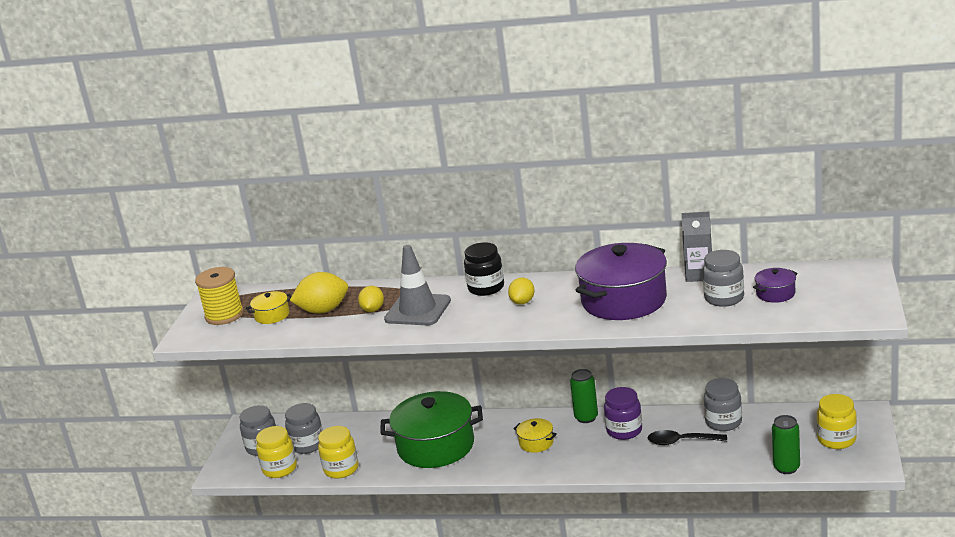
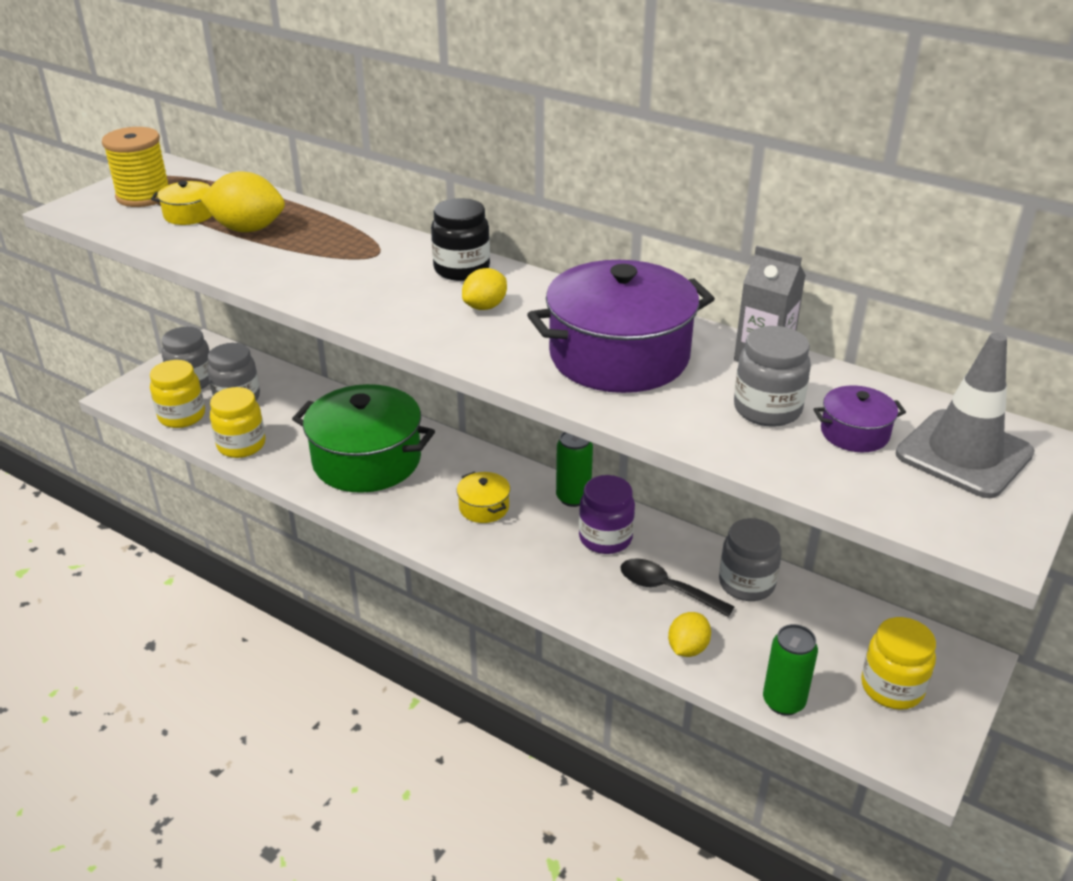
camera: 20 degrees right, 10 degrees up
(373, 310) = (301, 249): yellow lemon -> yellow lemon (687, 648)
(418, 310) = (349, 269): grey traffic cone -> grey traffic cone (964, 454)

